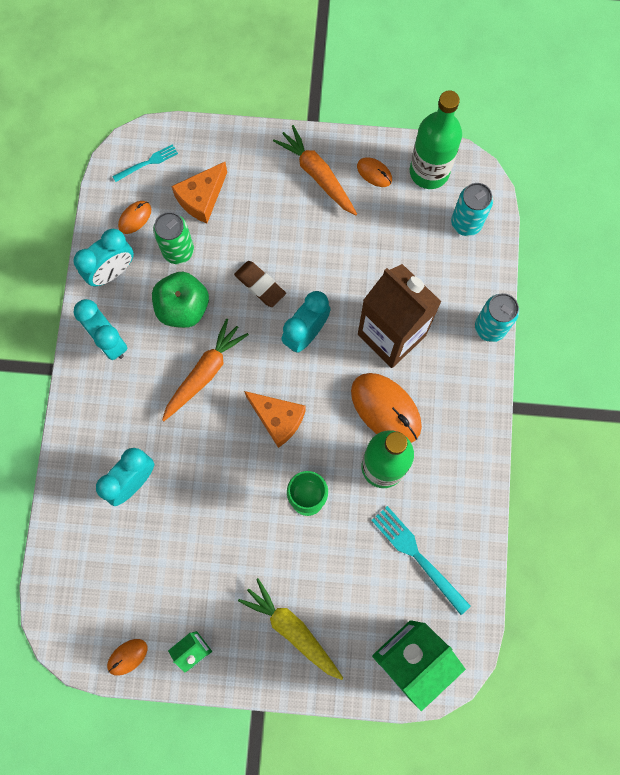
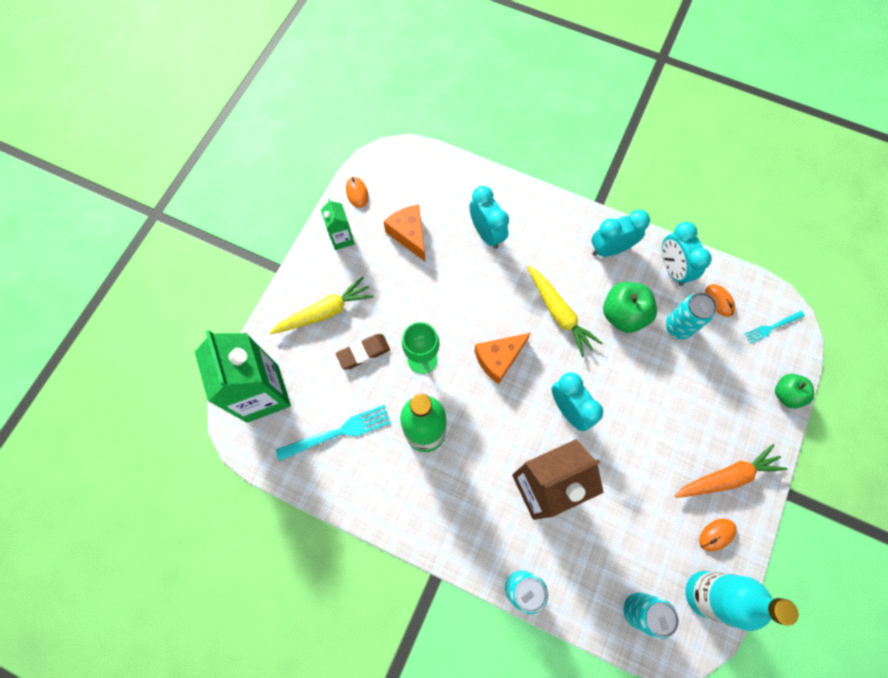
camera: 110 degrees right, 5 degrees down
(147, 163) = (772, 327): turquoise fork -> turquoise fork turned 75 degrees clockwise
(178, 251) = (678, 326): green can -> turquoise can
(202, 198) = (725, 362): orange cheese -> orange cheese (409, 235)
(204, 372) = (559, 313): orange carrot -> yellow carrot
(215, 138) = (786, 394): none -> green apple
(260, 285) = (626, 385): brown eraser -> brown eraser (363, 353)
(386, 409) = (476, 454): orange mouse -> none
(429, 171) = (705, 593): green bottle -> turquoise bottle

